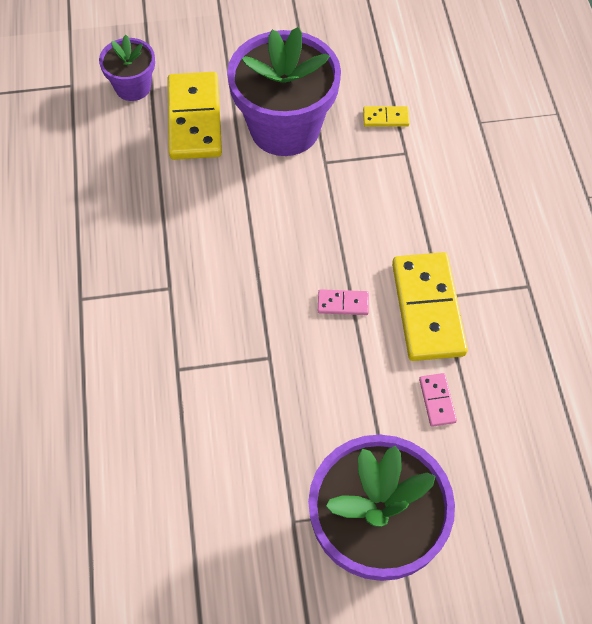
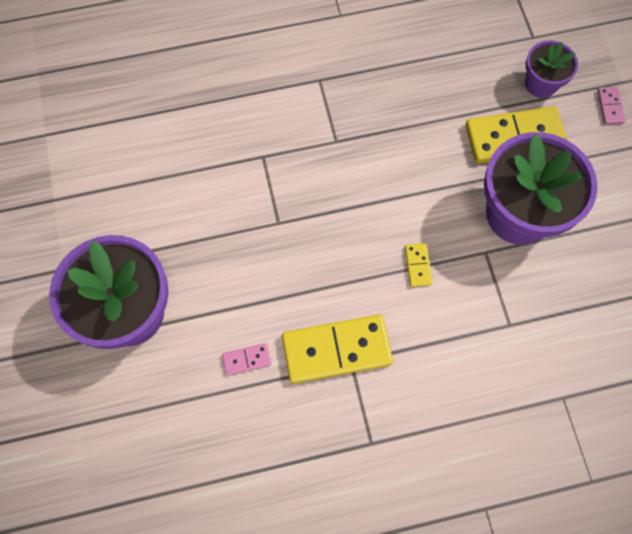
camera: 85 degrees right, 10 degrees up
(343, 304) = (334, 277): pink domino -> pink domino (609, 107)
(385, 118) = (549, 304): yellow domino -> yellow domino (417, 265)

